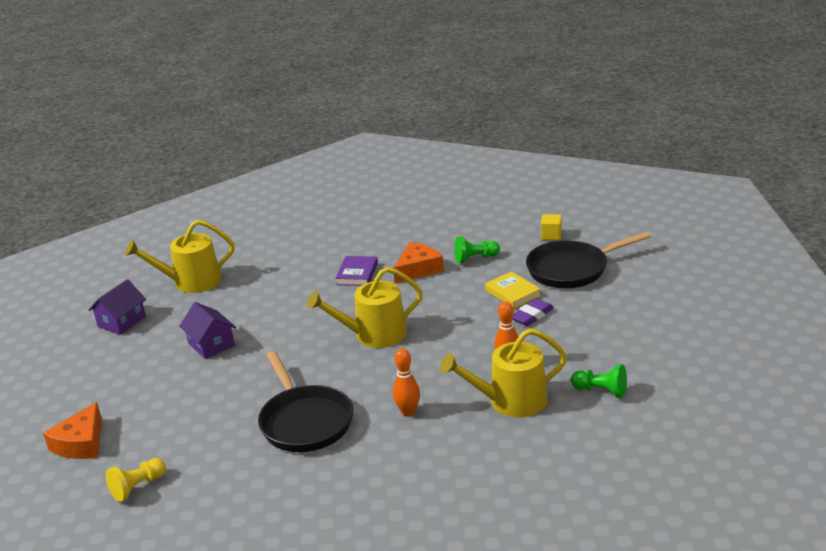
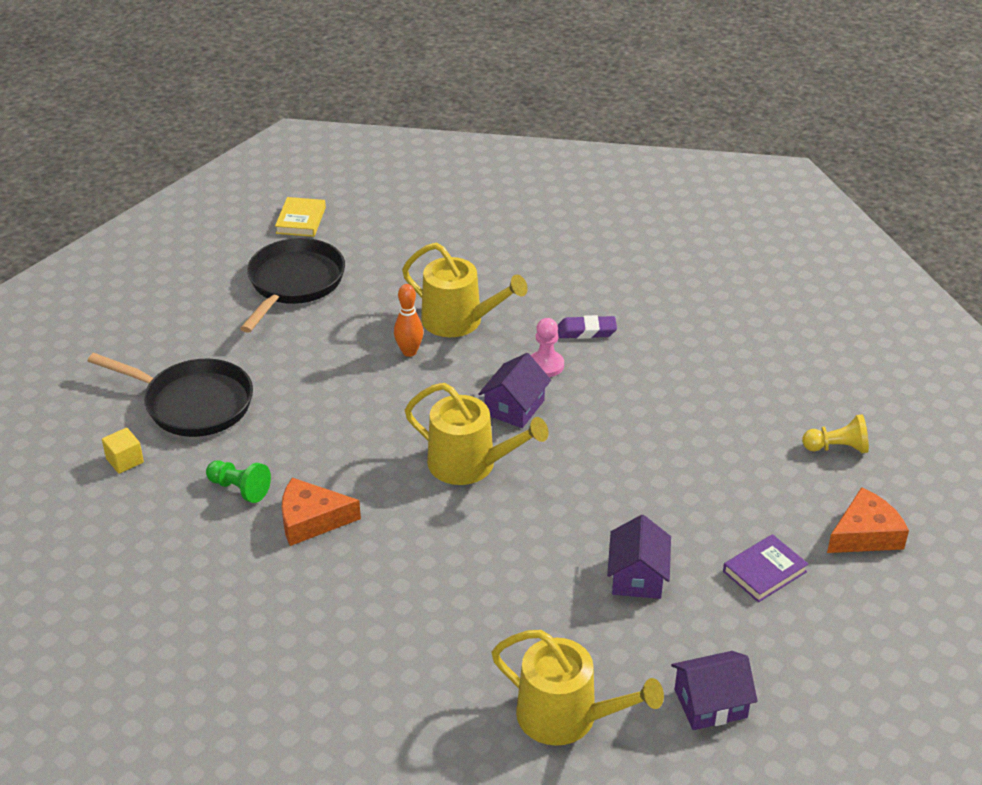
camera: 140 degrees left, 10 degrees up
(305, 421) = (638, 415): black pan -> black pan (294, 283)
(357, 274) = (375, 566): purple book -> purple book (764, 571)
(391, 376) = (514, 407): none -> purple house
(408, 412) = (546, 365): orange bowling pin -> pink pawn
(512, 293) = (285, 417): yellow book -> yellow book (301, 220)
(532, 315) = (314, 381): purple eraser -> purple eraser (586, 331)
(601, 391) = (386, 284): green pawn -> none

